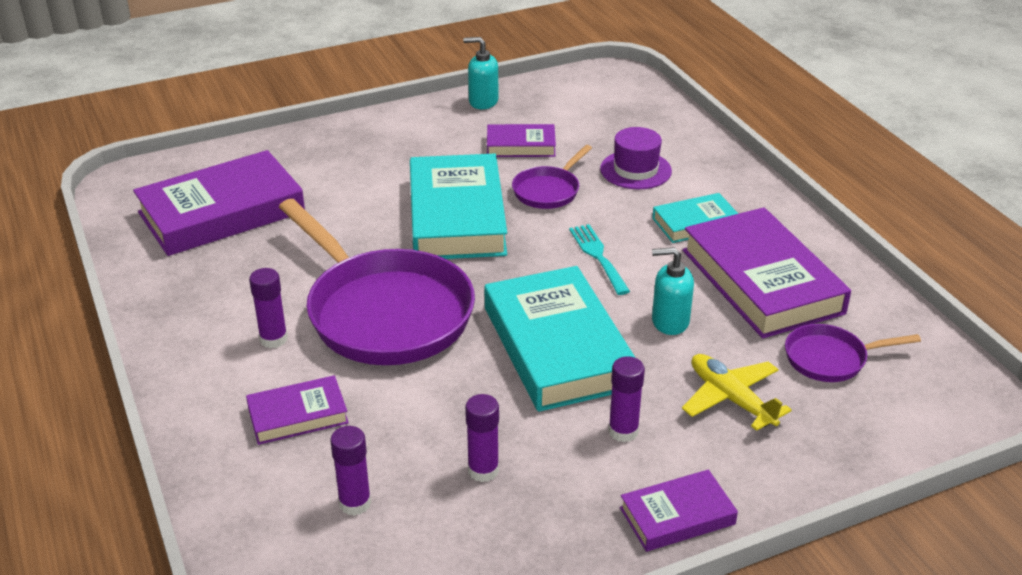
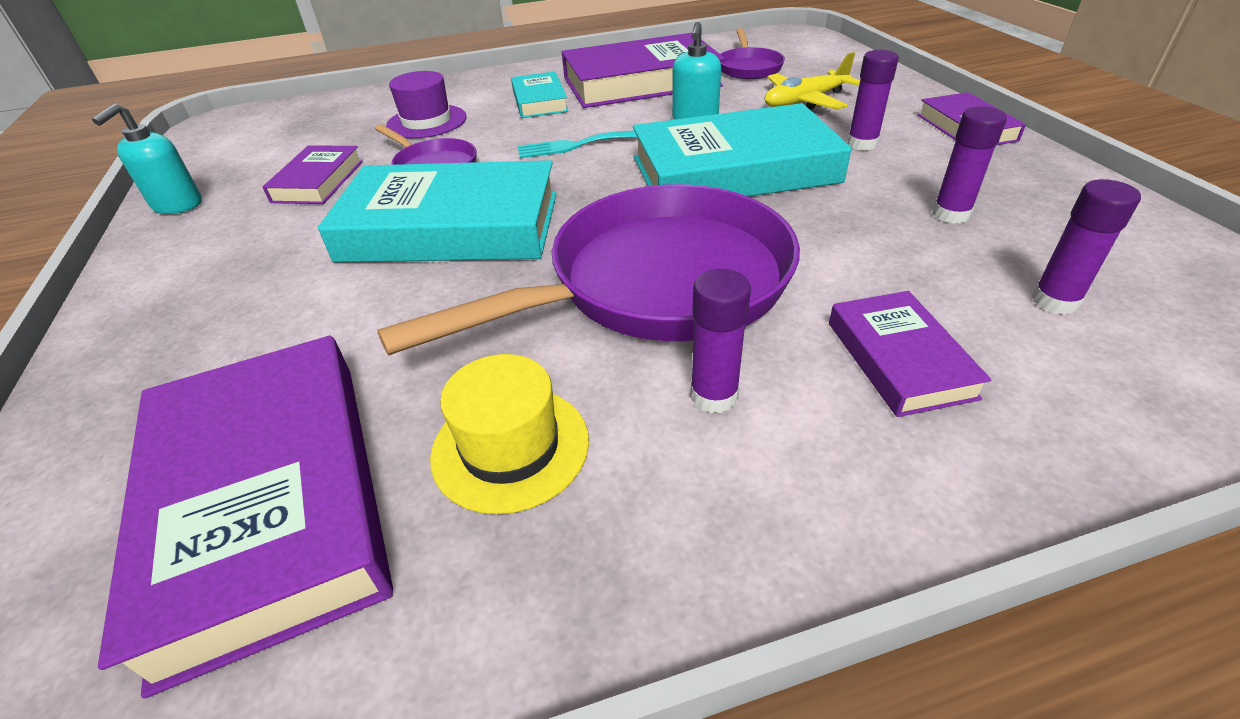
camera: 80 degrees left, 5 degrees up
(244, 273) = (510, 447): none -> yellow hat

